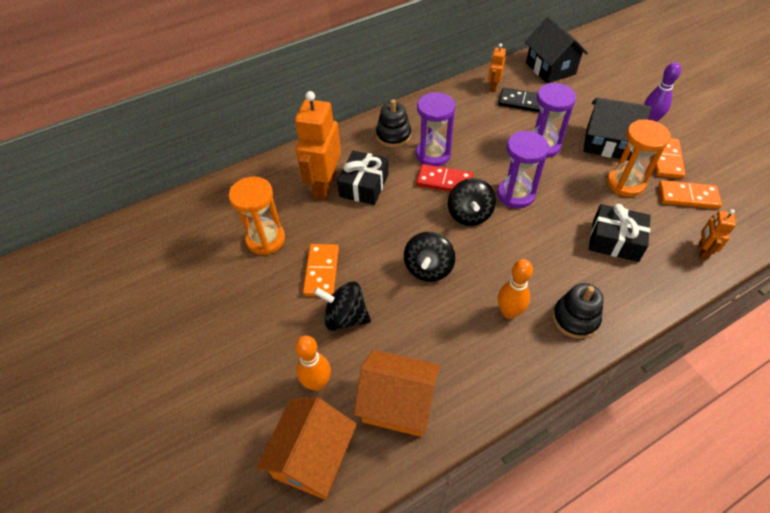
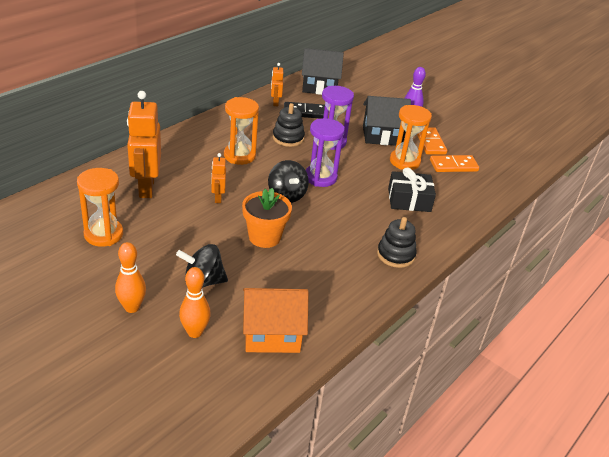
camera: 25 degrees left, 15 degrees down
(312, 457) = (210, 385): orange house -> none
(322, 271) = (168, 251): orange domino -> none
(364, 185) = (184, 184): black gift -> none
(393, 135) = (198, 144): black stacking toy -> black stacking toy (288, 138)
(428, 268) = (264, 237): black spinning top -> orange flower pot
(433, 155) = (239, 156): purple hourglass -> orange hourglass
(444, 181) = (256, 174): red domino -> none
(509, 312) = (342, 258): orange bowling pin -> orange bowling pin (132, 307)
(550, 68) = (319, 87): black house -> black house turned 45 degrees counterclockwise
(702, 251) = (474, 199): orange robot -> orange robot (218, 198)

